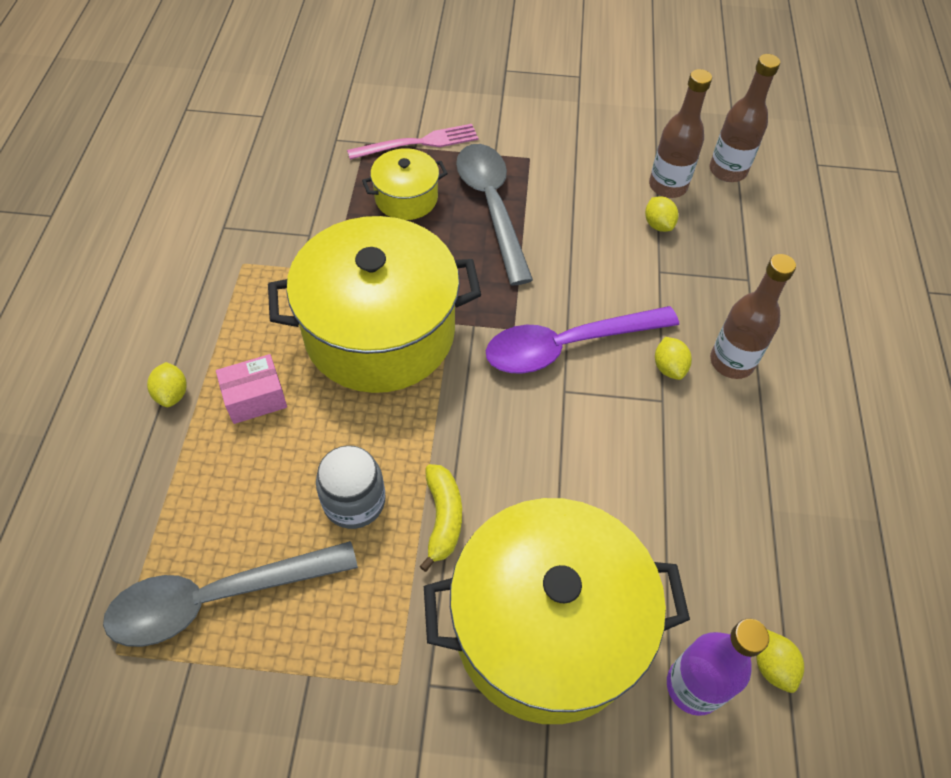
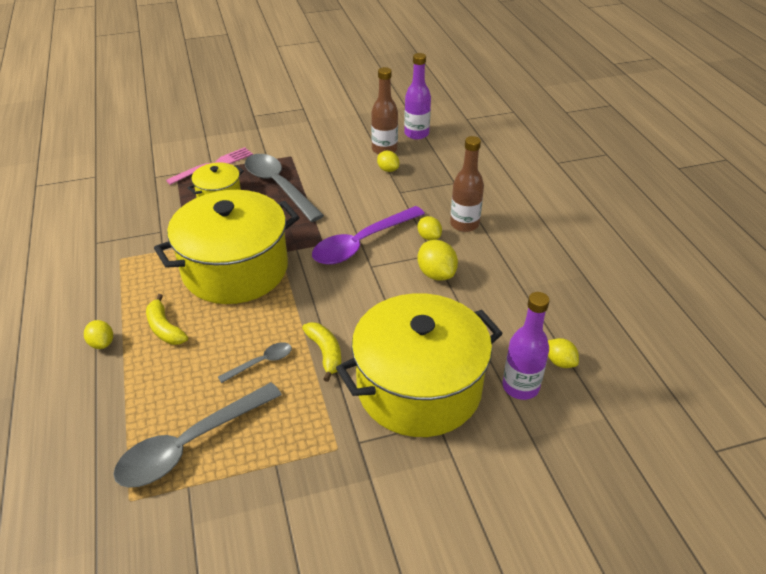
camera: 20 degrees left, 15 degrees down
(255, 398) = (165, 328): pink box -> yellow banana
(354, 501) = (261, 362): grey jar -> grey spoon
(652, 438) = (436, 274): none -> yellow lemon
(727, 171) = (416, 134): brown bottle -> purple bottle

